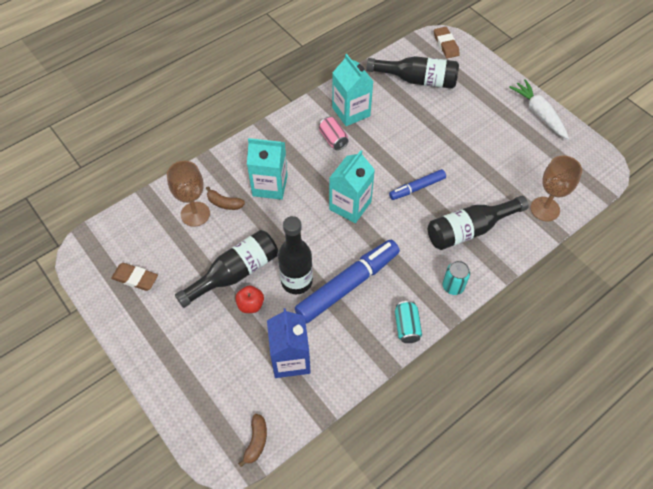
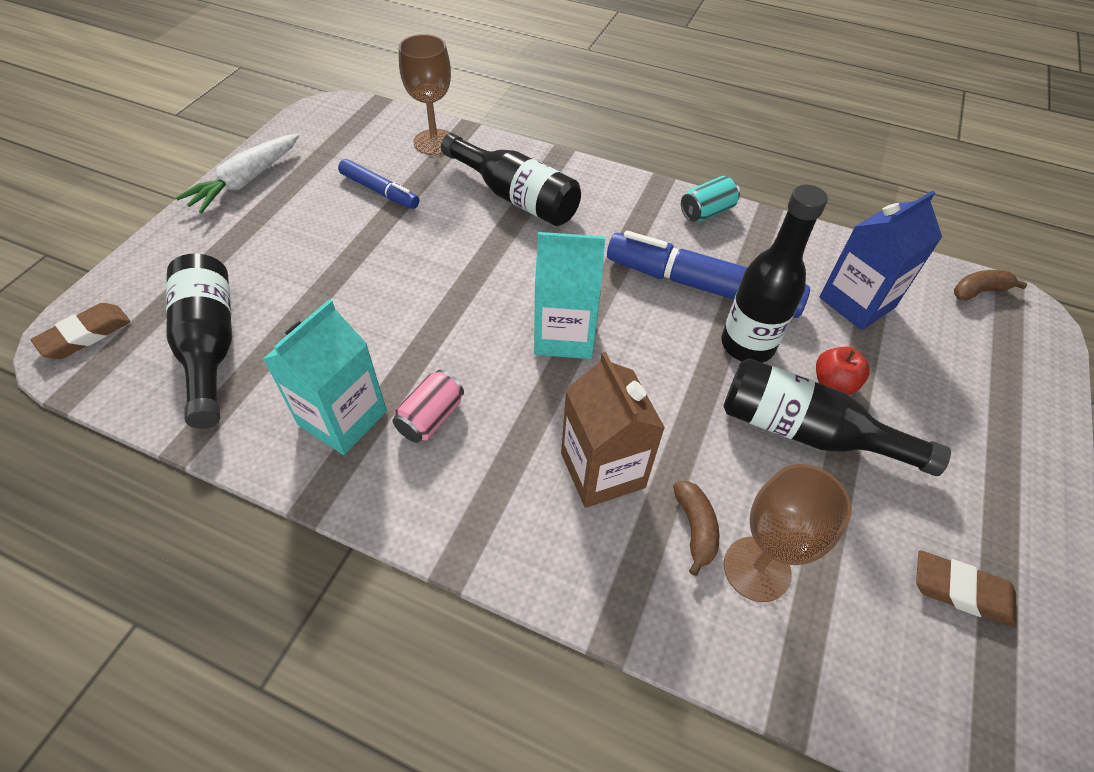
camera: 120 degrees left, 5 degrees down
(135, 278) = (961, 591): brown eraser -> brown eraser turned 60 degrees counterclockwise
(270, 185) = (602, 470): turquoise carton -> brown carton
(417, 188) = (476, 268): blue marker -> blue marker (379, 191)
(453, 286) = (615, 189): turquoise can -> none

